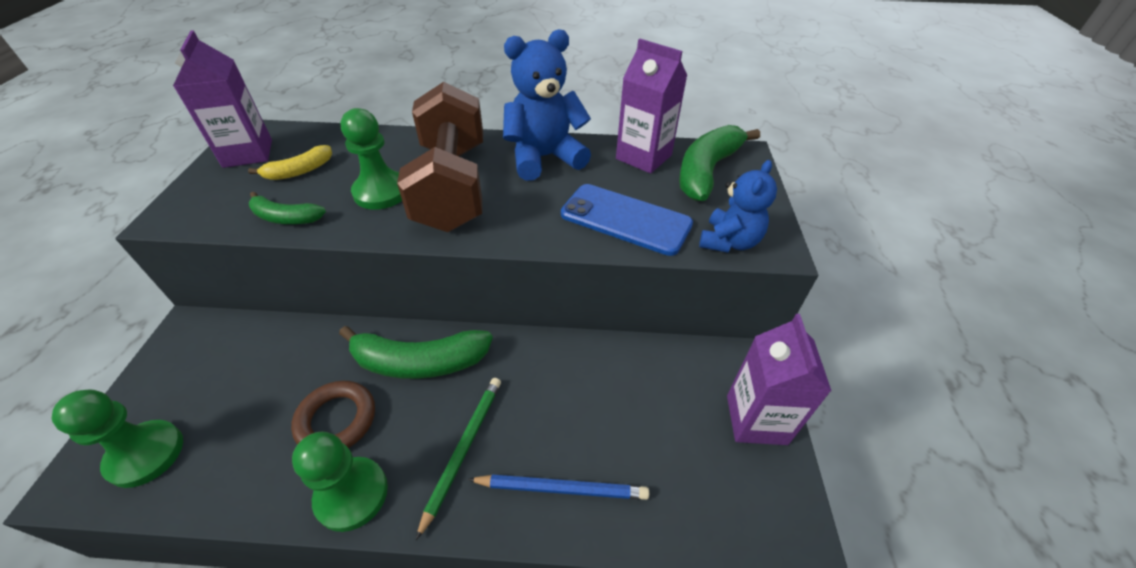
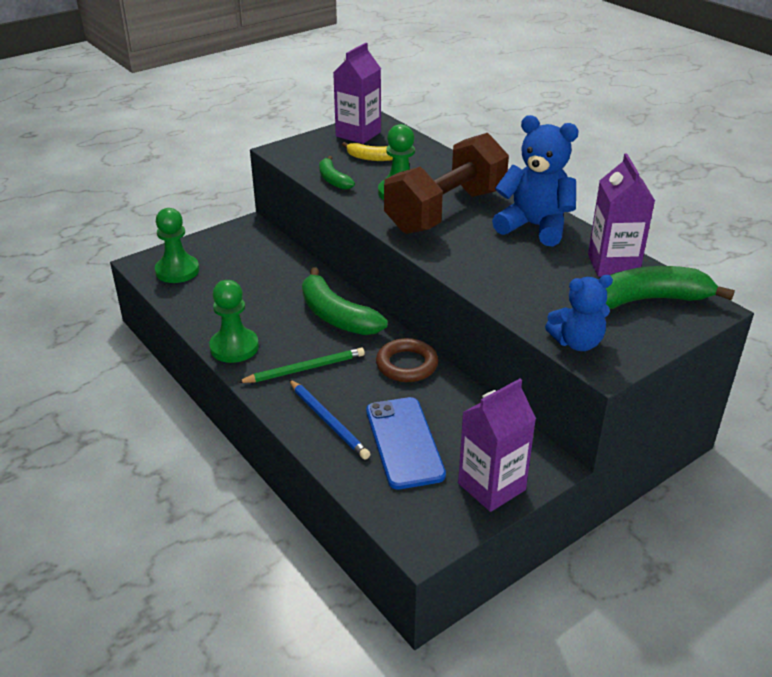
camera: 50 degrees right, 10 degrees down
(337, 420) = (265, 313): brown ring -> brown ring (406, 365)
(625, 219) = (526, 290): blue phone -> blue phone (404, 442)

